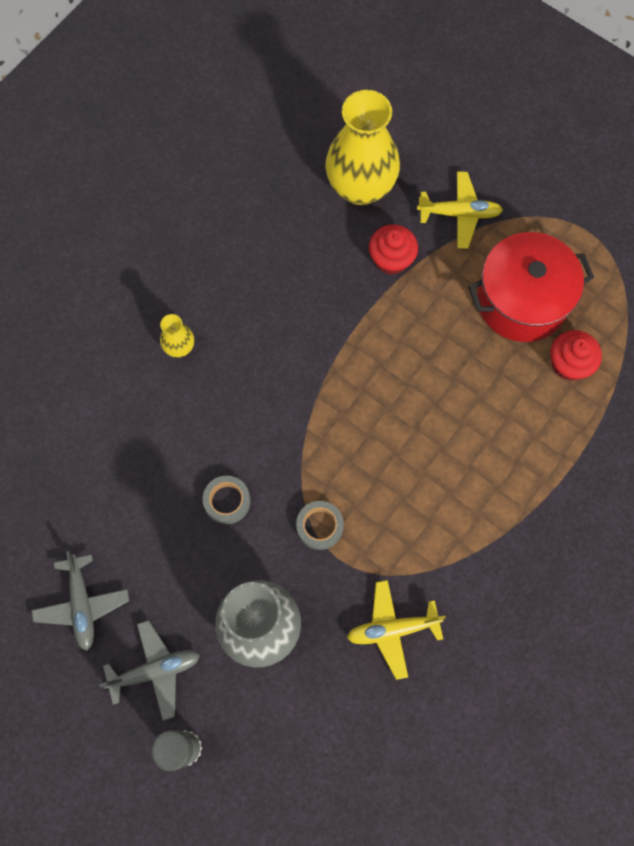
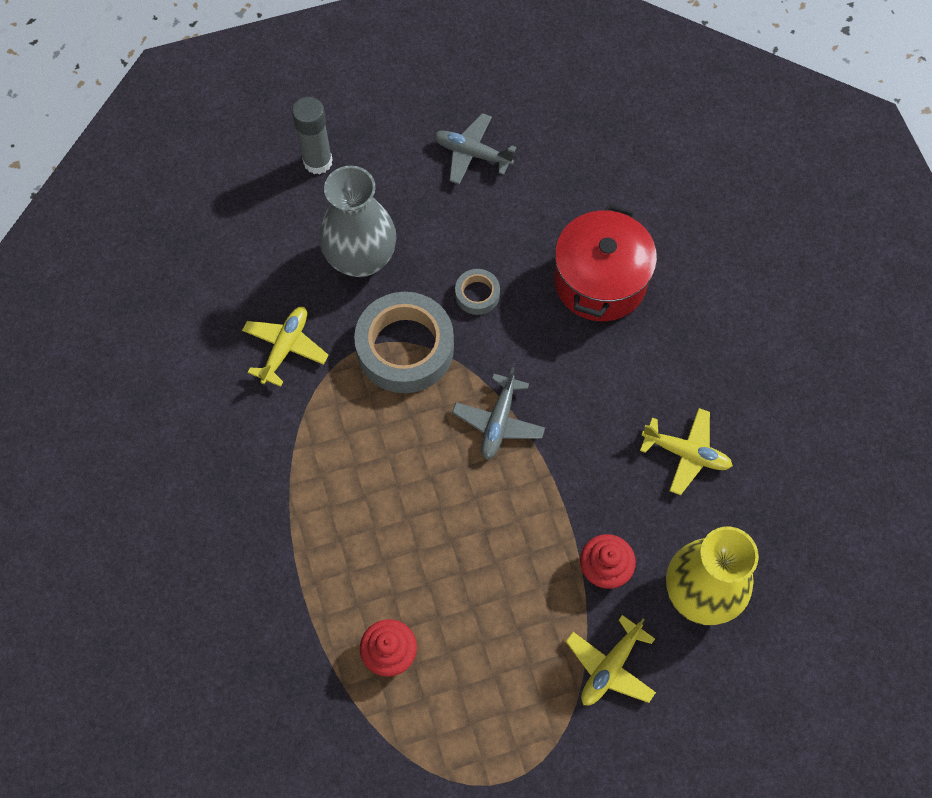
camera: 125 degrees right, 5 degrees down
(155, 670) = (386, 173): grey plane -> grey plane (498, 422)
(179, 347) = (639, 338): yellow vase -> none
(257, 256) = (686, 453): none -> yellow plane
(319, 526) = (405, 348): grey tape -> grey tape, size x2.14
(521, 301) = (480, 657): red pot -> red pot (600, 281)

